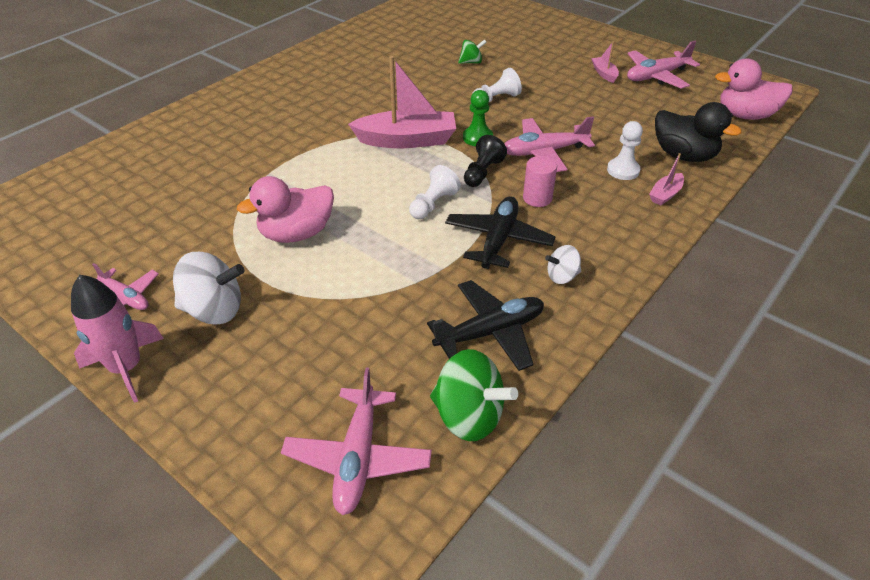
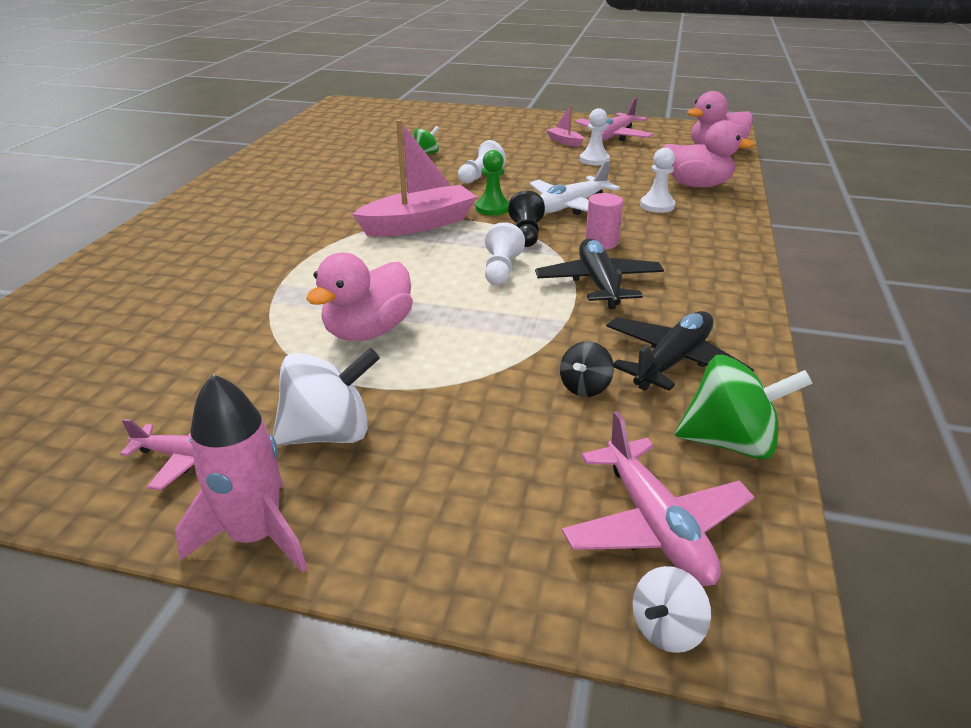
camera: 25 degrees left, 10 degrees down
(405, 332) = (585, 387): none -> black spinning top
(544, 152) = (570, 206): pink plane -> white plane
(562, 276) = (691, 297): white spinning top -> white spinning top (666, 629)
(612, 102) = (594, 160): none -> white pawn
(665, 194) = (713, 215): pink boat -> none
(683, 155) = (697, 185): black duck -> pink duck

